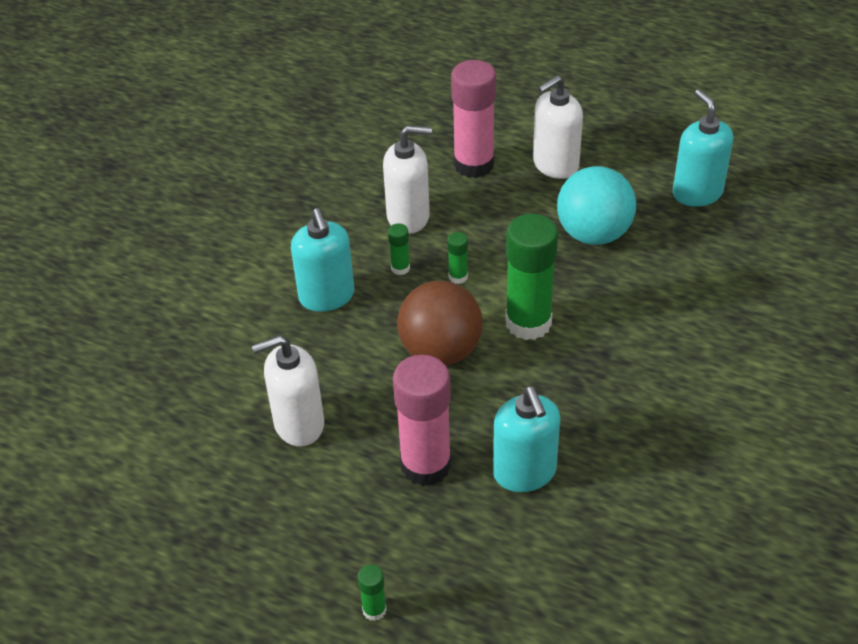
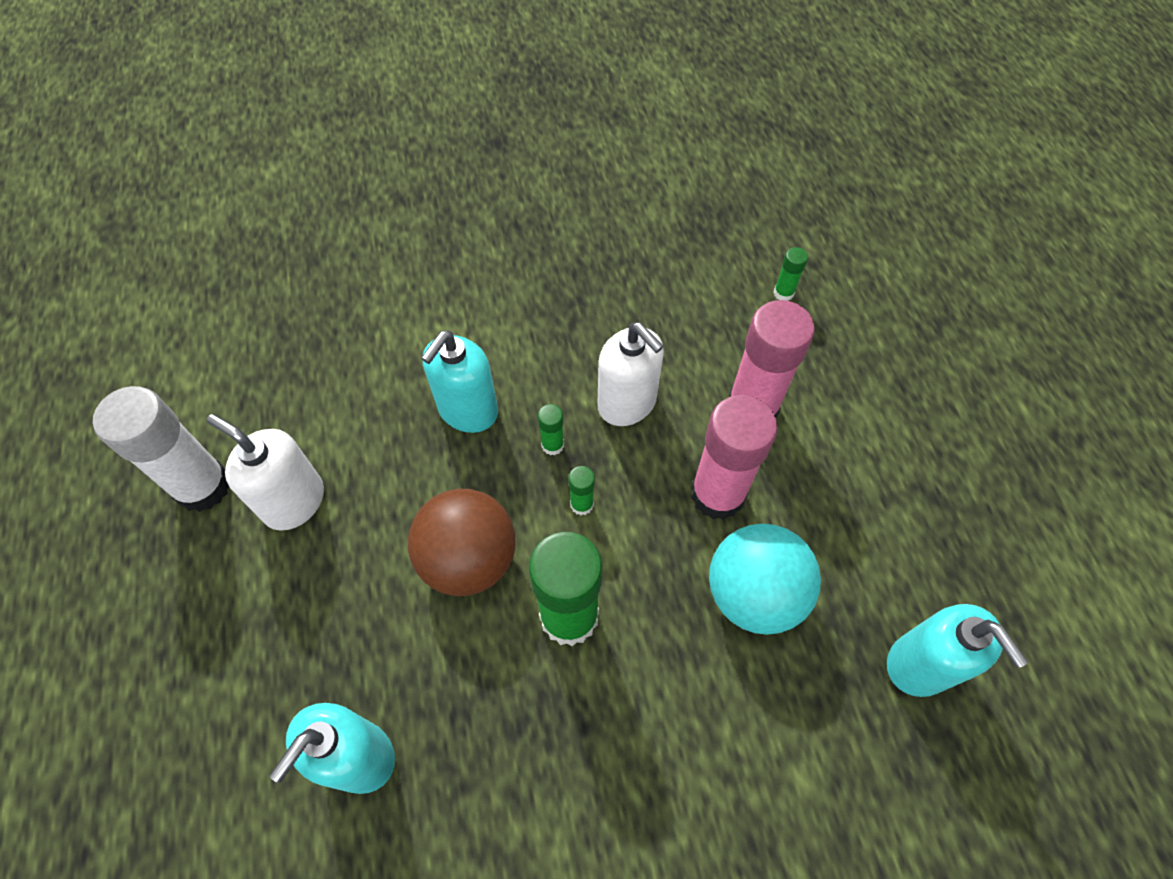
camera: 50 degrees right, 15 degrees up
(228, 473) = (203, 486): none -> white glue stick
(374, 610) = (106, 729): green glue stick -> green glue stick (783, 293)
(425, 465) = (311, 650): pink glue stick -> pink glue stick (717, 494)
(555, 165) = (823, 483): white soap dispenser -> none
(697, 193) = (920, 664): turquoise soap dispenser -> turquoise soap dispenser turned 120 degrees clockwise

